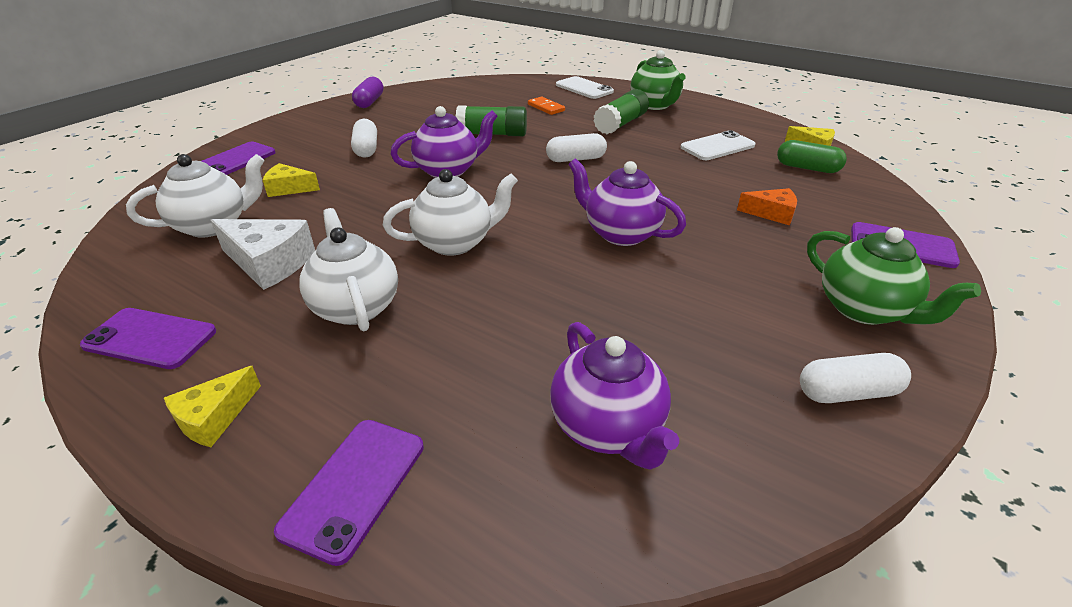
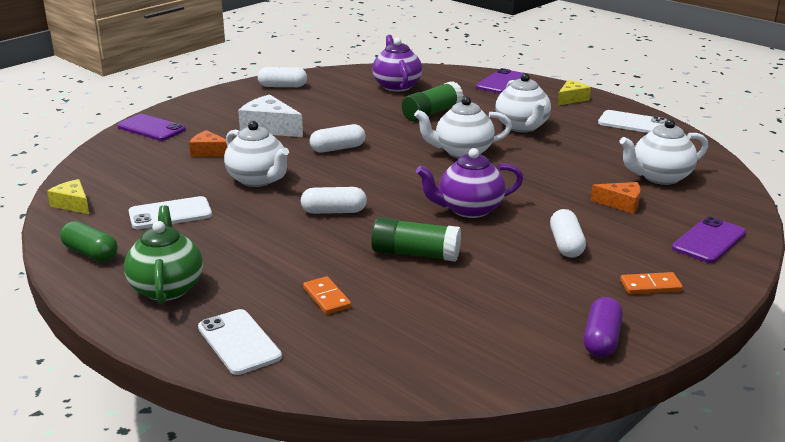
camera: 170 degrees left, 10 degrees down
(150, 338) = (632, 123): purple phone -> white phone
(269, 263) = (593, 150): white cheese -> white cheese (269, 128)
(289, 188) = (621, 204): yellow cheese -> orange cheese
(316, 128) = (650, 286): none -> orange domino
(620, 124) = (246, 256): green glue stick -> green glue stick (432, 113)
(620, 233) = (338, 148): purple teapot -> white capsule
(676, 183) = (258, 180): none -> white teapot
(807, 168) = (118, 184): green capsule -> green capsule (90, 253)
(864, 309) = (230, 106): green teapot -> none

